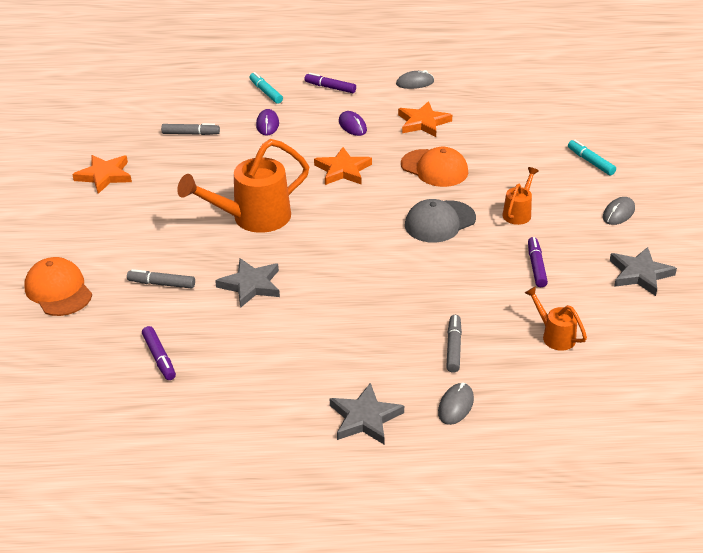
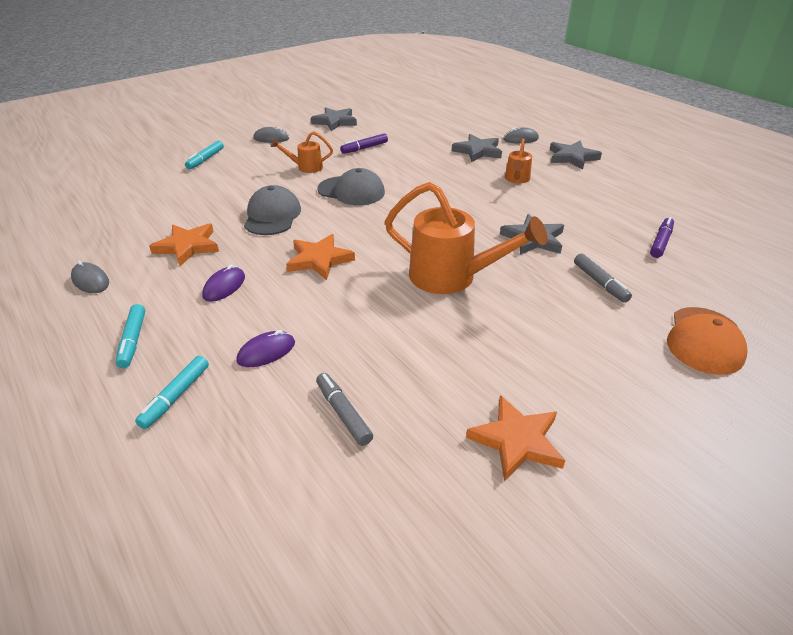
camera: 125 degrees left, 0 degrees up
(330, 88) = (133, 340): purple marker -> turquoise marker
(434, 168) = (272, 216): orange cap -> grey cap
(453, 348) = (478, 151): grey marker -> grey star
(555, 336) = (425, 130): orange watering can -> orange watering can (516, 179)

